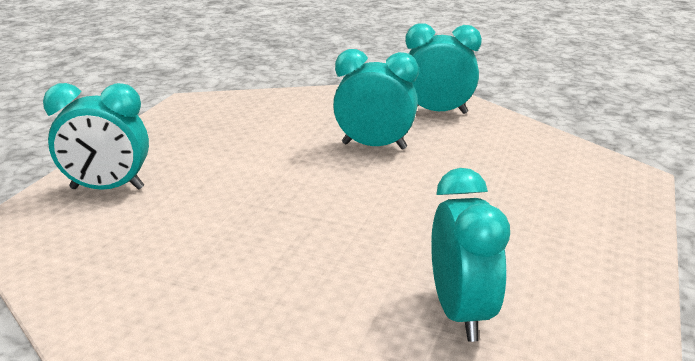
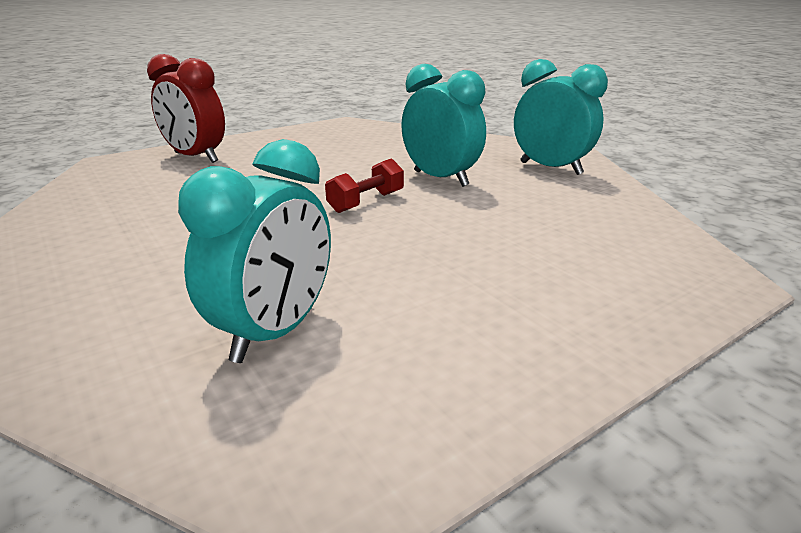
camera: 35 degrees right, 0 degrees up
(107, 188) = (196, 157): turquoise clock -> red clock
(353, 188) = (366, 202): none -> red dumbbell

